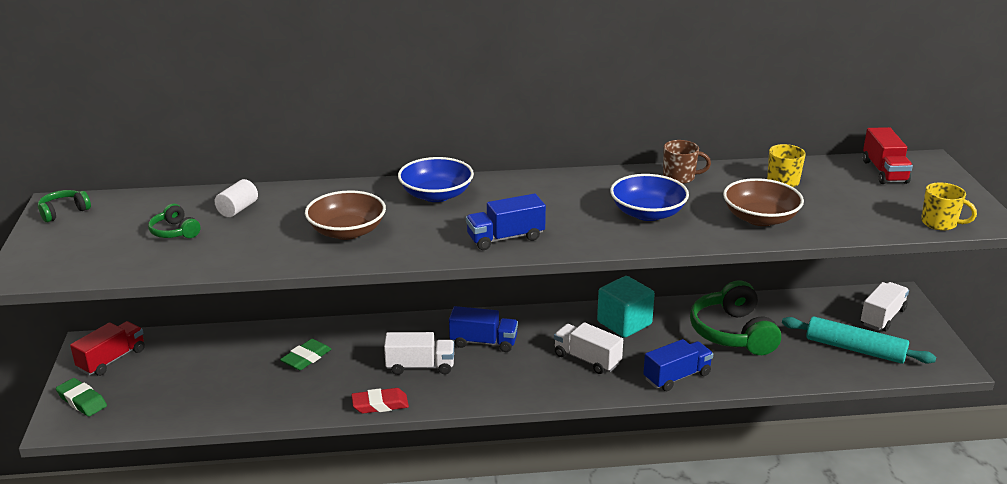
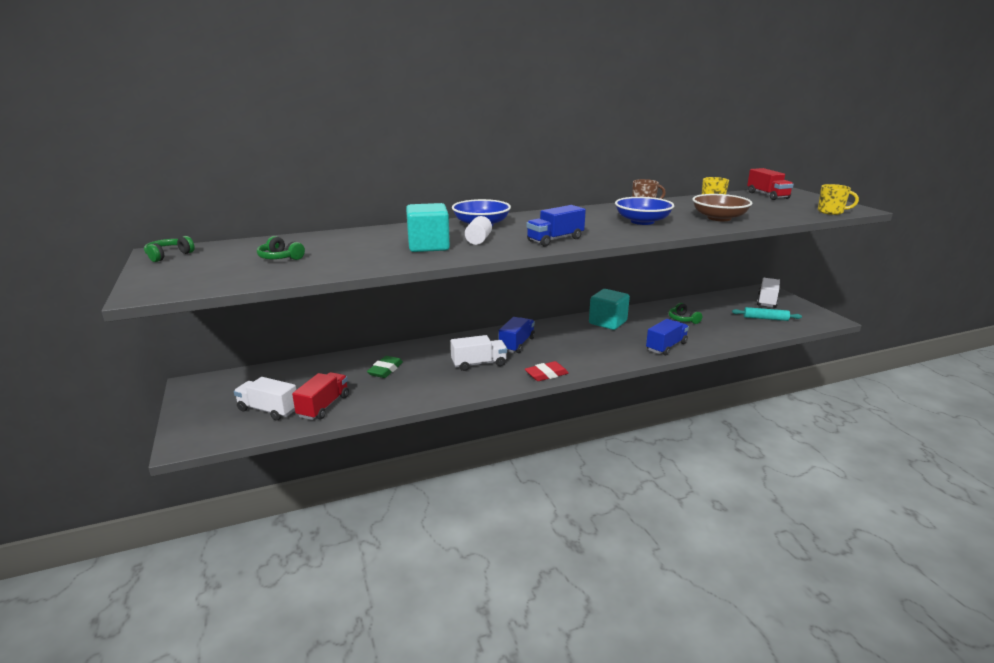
camera: 15 degrees left, 5 degrees down
(82, 401) = (199, 423): green eraser -> none
(112, 359) = (216, 391): red truck -> red truck (324, 406)
(238, 209) = (327, 242): white cylinder -> white cylinder (478, 240)
(347, 231) = (428, 246): brown bowl -> turquoise cube
(380, 404) = (462, 391): red eraser -> red eraser (546, 374)
(483, 342) = (517, 344): blue truck -> blue truck turned 60 degrees counterclockwise
(587, 359) = (597, 345): white truck -> white truck (268, 410)
(733, 333) = (683, 319): green headphones -> green headphones, size x0.48
(855, 349) = (765, 318): turquoise rolling pin -> turquoise rolling pin, size x0.63

